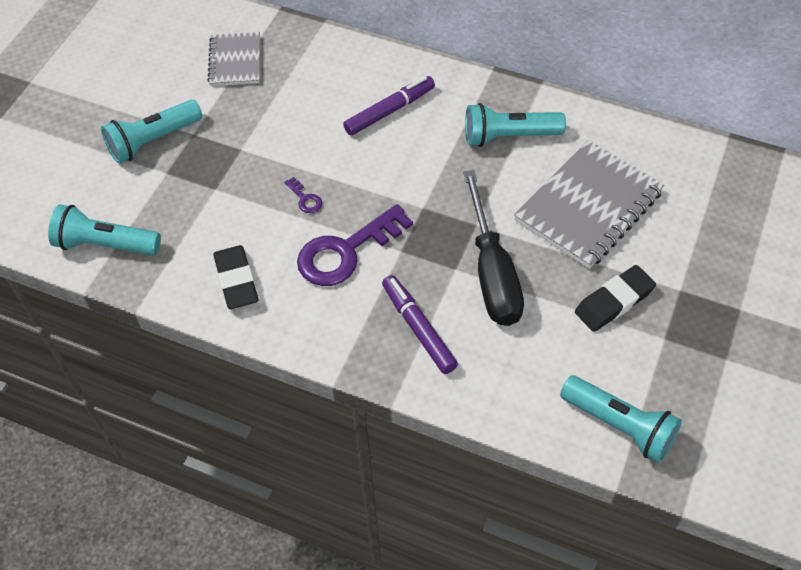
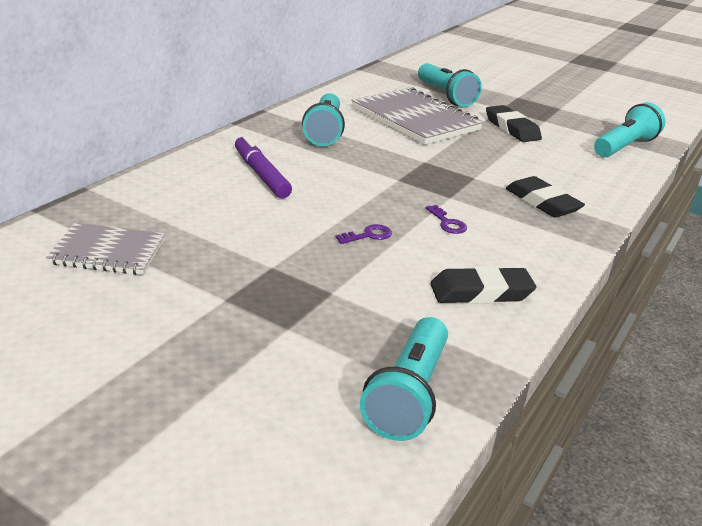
camera: 85 degrees left, 25 degrees down
(153, 141) = (220, 334): turquoise flashlight -> turquoise flashlight (445, 96)
(346, 251) = (447, 223): purple key -> purple key, size x0.41
(418, 328) = (542, 202): purple marker -> black eraser
(492, 272) = (480, 163): black screwdriver -> none

